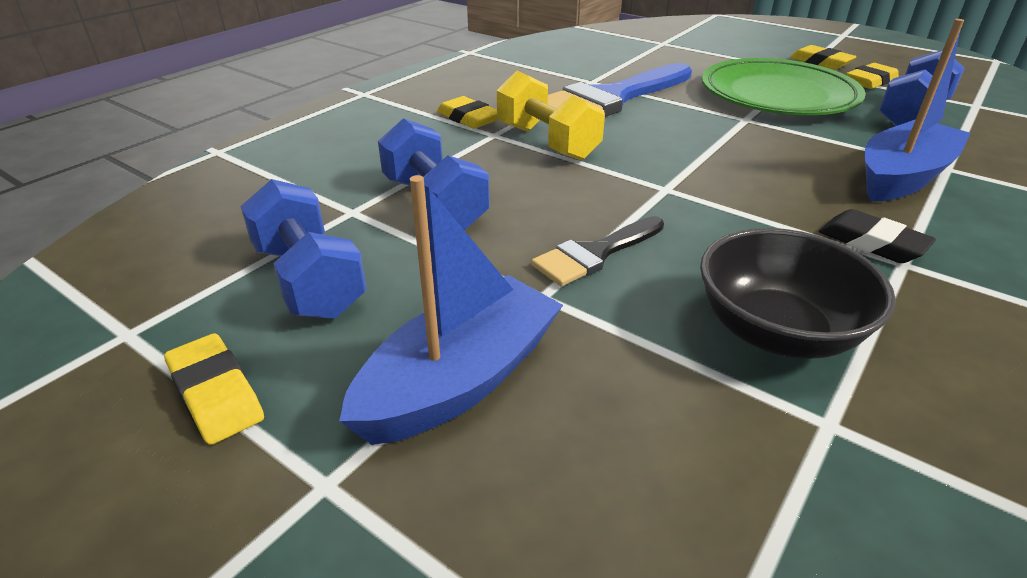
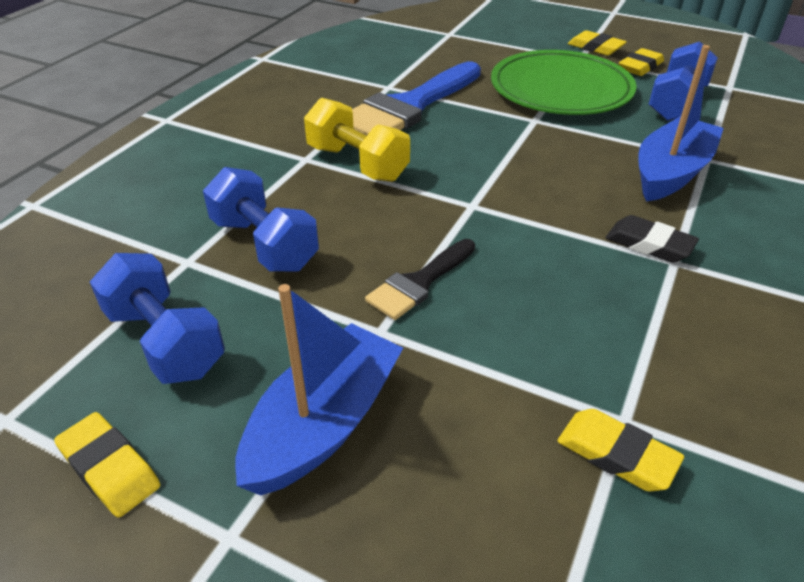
camera: 10 degrees left, 5 degrees up
(468, 118) = (277, 141): yellow eraser -> yellow eraser (616, 454)
(776, 332) = (578, 342): black bowl -> none

